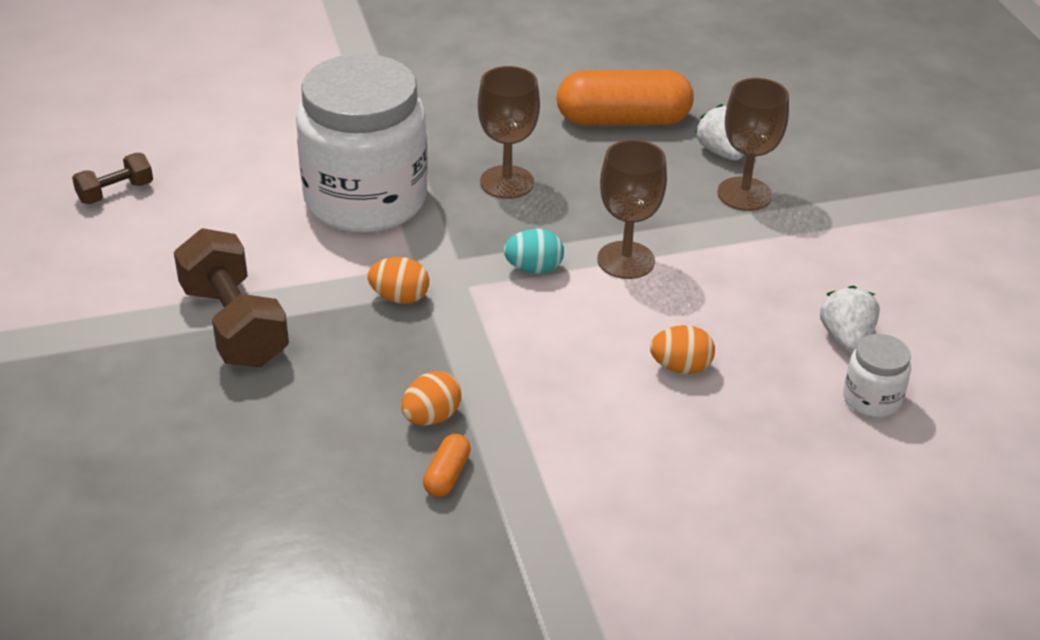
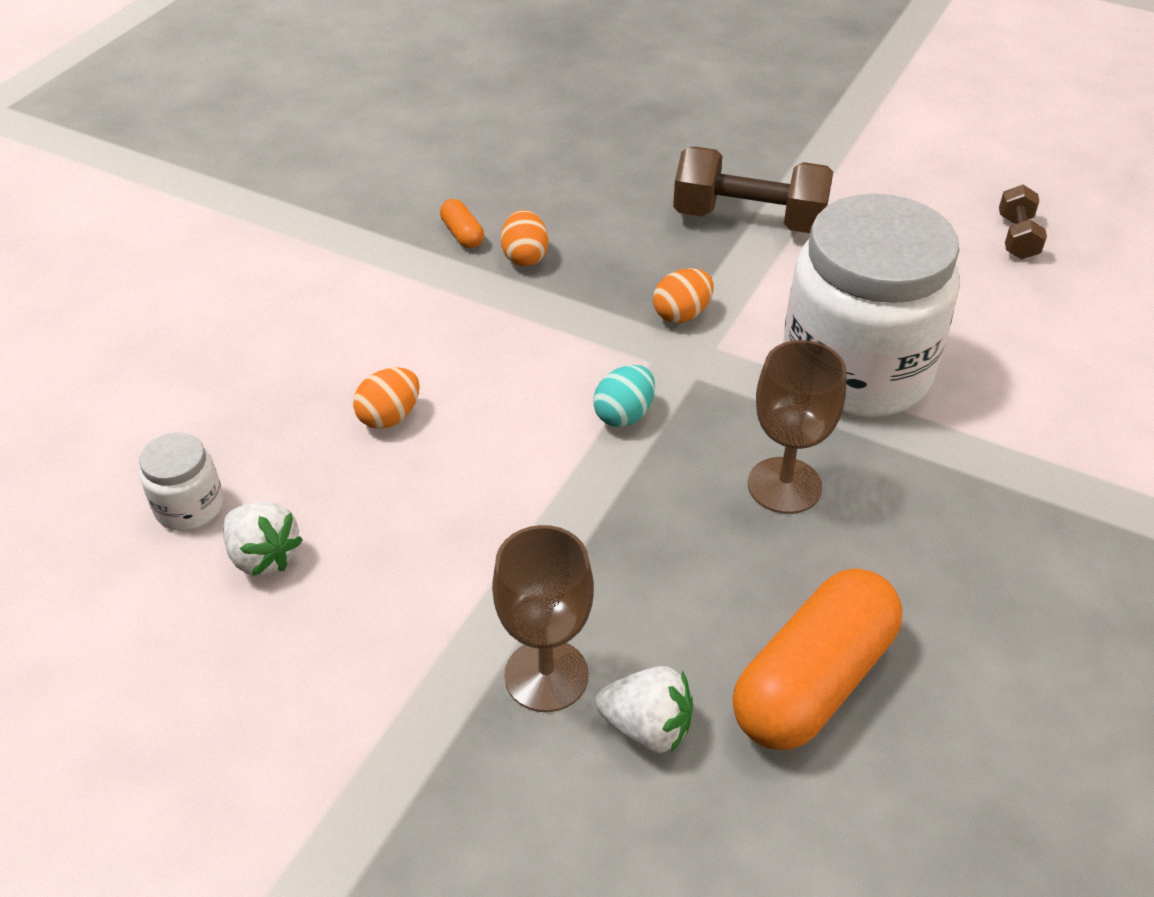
camera: 135 degrees right, 5 degrees up
(626, 260) = (560, 485): brown goblet -> none

